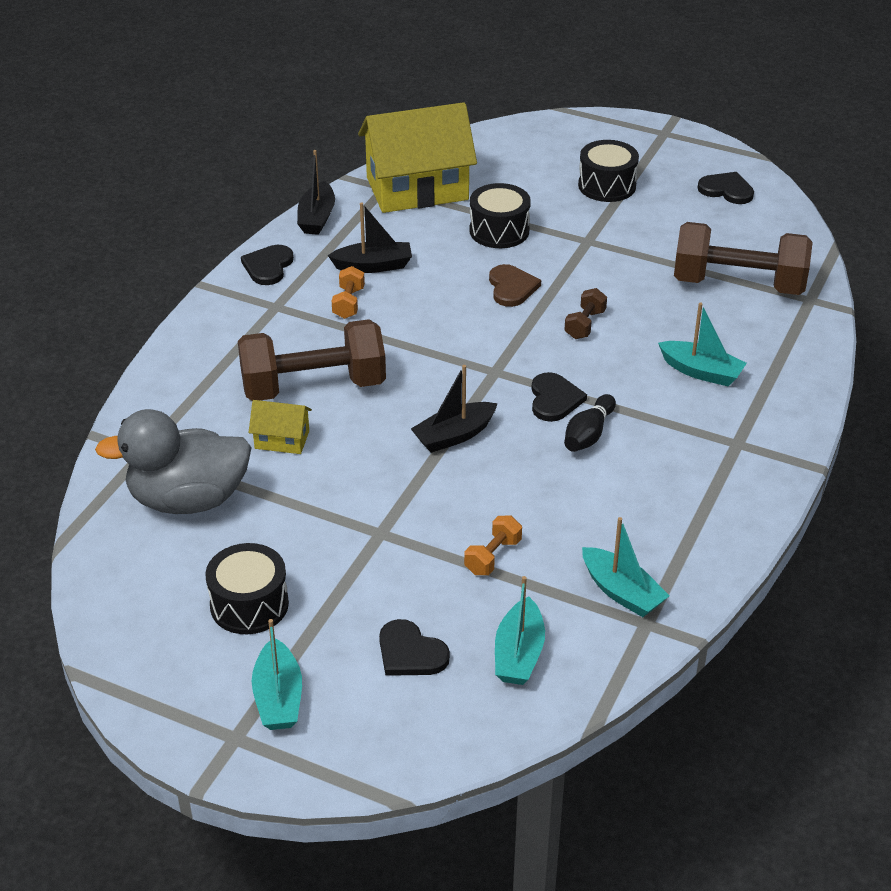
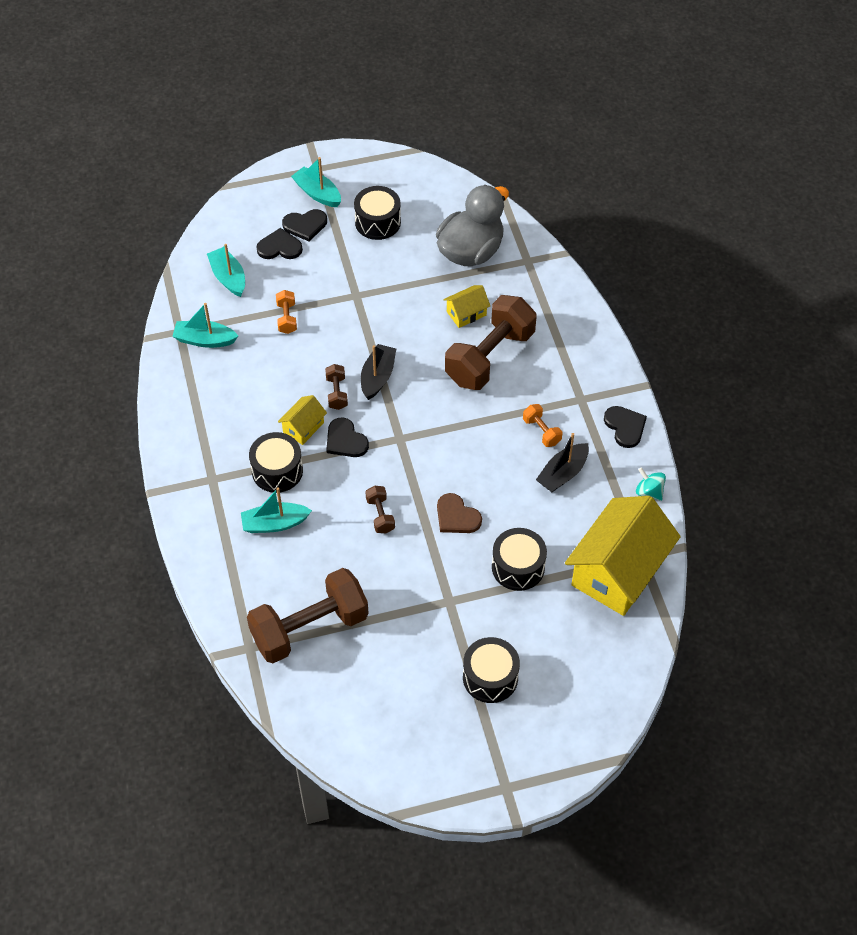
camera: 140 degrees right, 15 degrees up
(317, 218) = (649, 491): black boat -> turquoise spinning top
(517, 446) = (337, 393): none -> brown dumbbell
(588, 434) = (303, 427): black bowling pin -> yellow house
(656, 412) = (277, 471): none -> black drum
(726, 190) = (397, 740): black heart -> black heart (305, 225)

